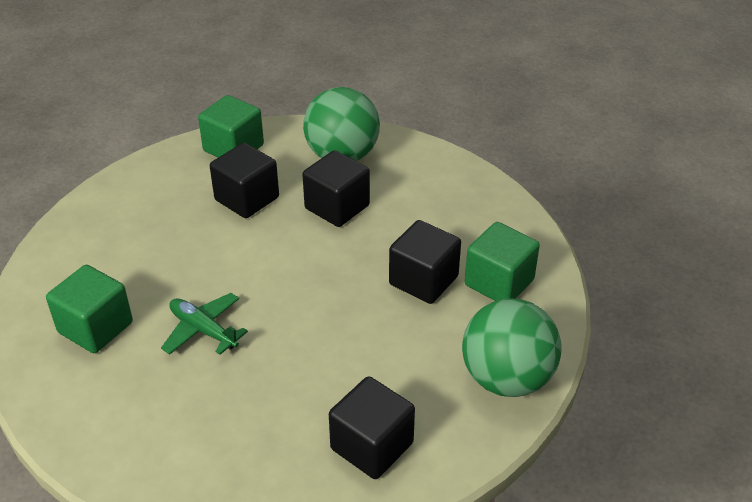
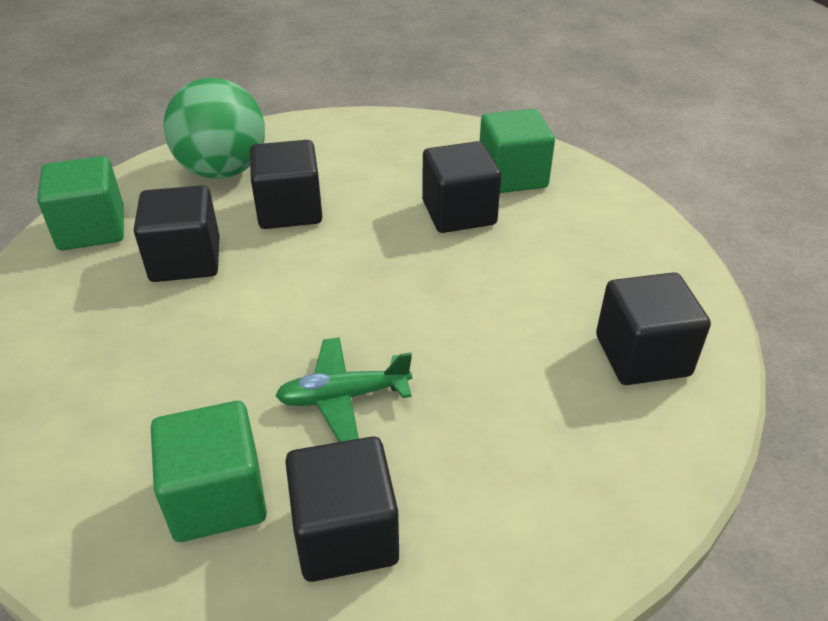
camera: 50 degrees left, 0 degrees up
(112, 389) = (345, 534): none -> black cube
(506, 378) = (632, 232): green ball -> none

